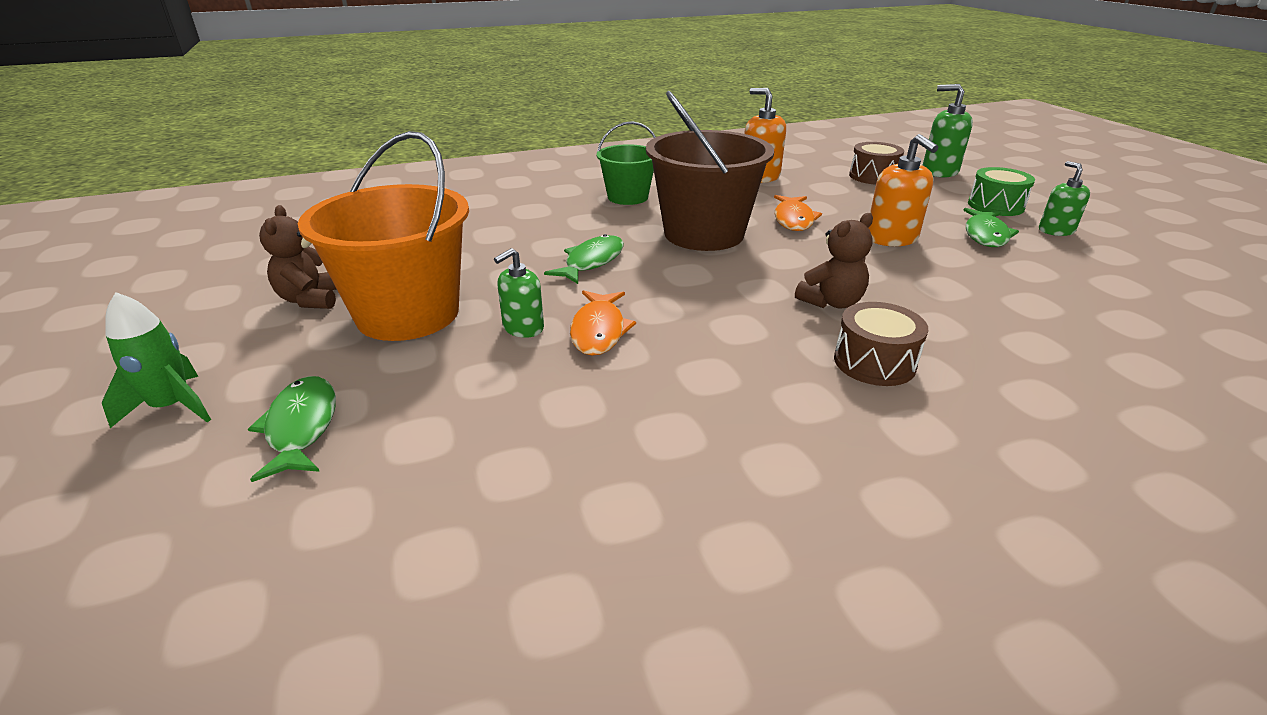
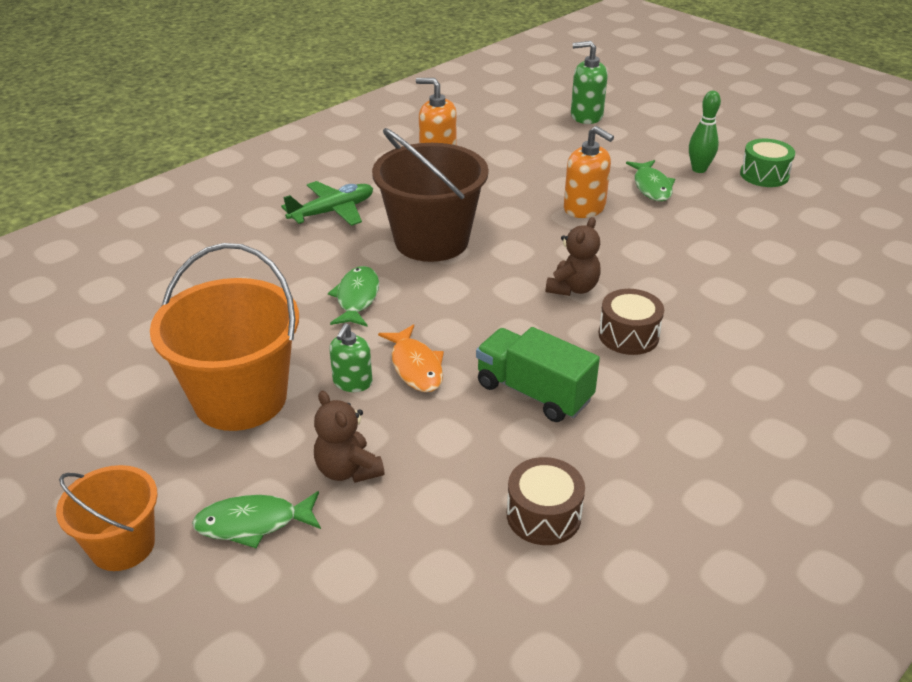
camera: 25 degrees left, 5 degrees up
(173, 407) = (123, 545): green rocket -> orange bucket
(301, 427) = (253, 523): green fish -> green fish turned 60 degrees counterclockwise
(310, 299) = (132, 411): brown teddy bear -> brown teddy bear (348, 470)
(627, 197) = (332, 212): green bucket -> green plane
(712, 389) = (534, 392): none -> green truck
(793, 219) = (496, 205): orange fish -> none
(873, 176) = (535, 134): brown drum -> brown drum (543, 515)
(995, 206) = (646, 150): green drum -> green drum (764, 175)
(1056, 231) = (699, 169): green soap dispenser -> green bowling pin

